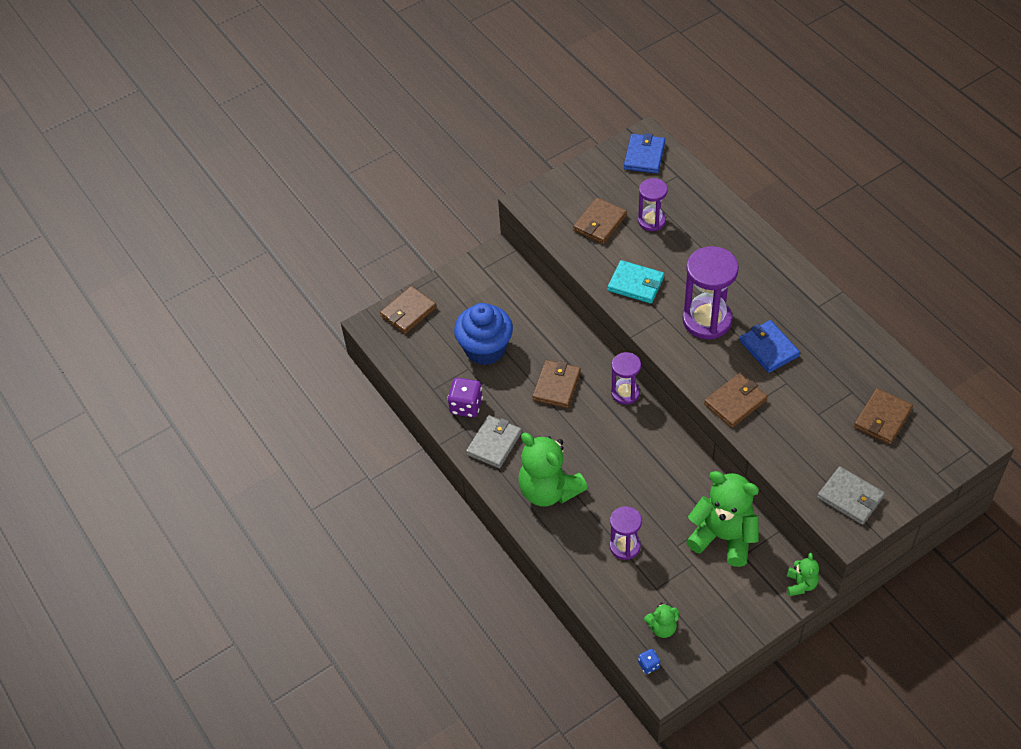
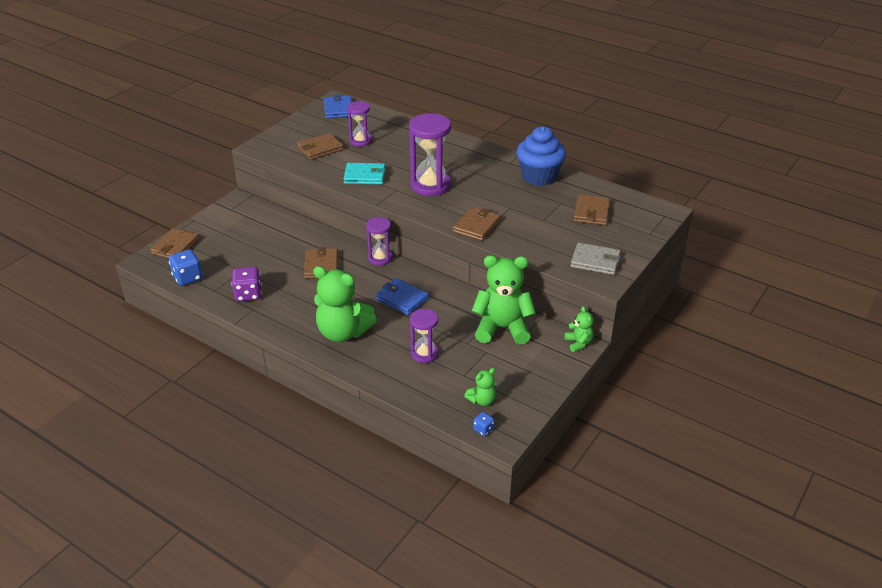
camera: 25 degrees left, 15 degrees down
(410, 363) = (188, 278): none -> blue dice
(485, 349) = (251, 256): blue cupcake -> blue cupcake (539, 177)
(494, 443) = (282, 313): grey wallet -> none
(600, 223) = (320, 149): brown wallet -> brown wallet turned 45 degrees clockwise
(769, 348) = (486, 191): blue wallet -> blue wallet (402, 299)

